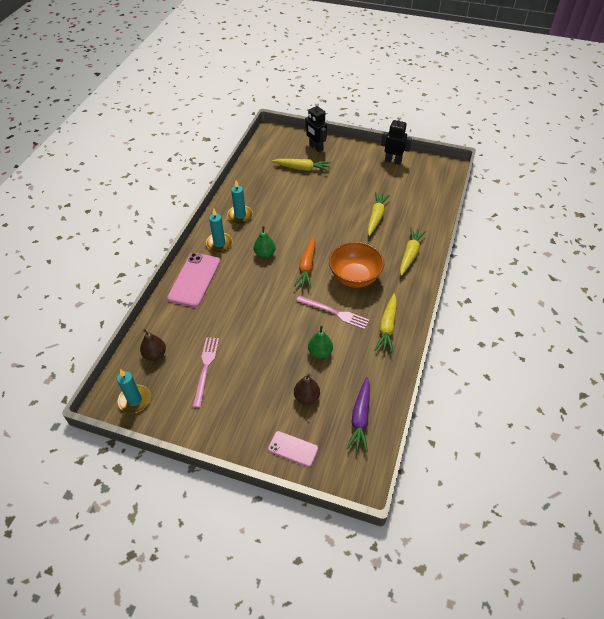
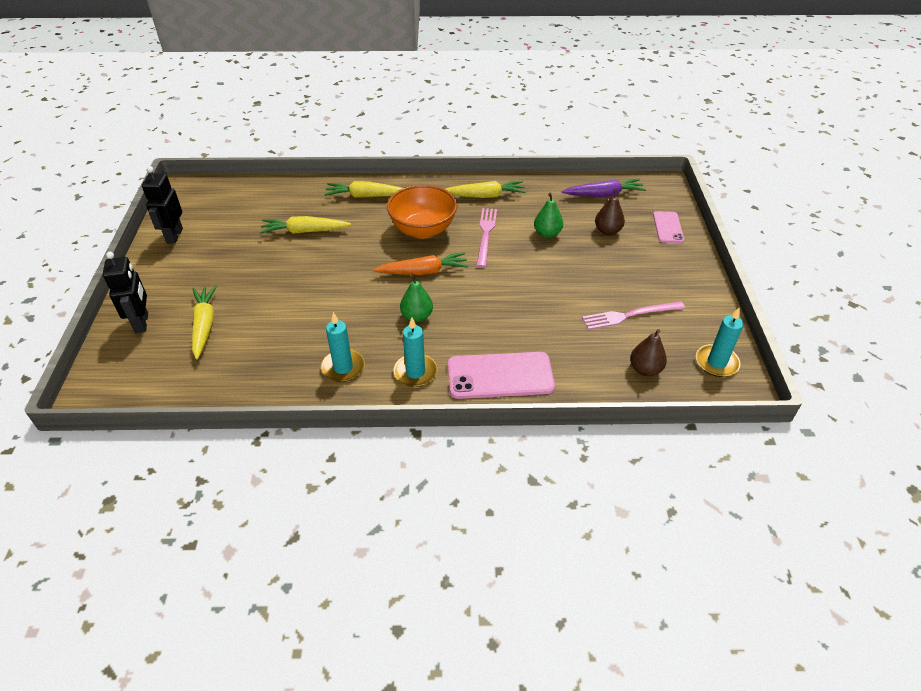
camera: 110 degrees left, 5 degrees down
(316, 147) = (142, 323): black robot -> black robot turned 45 degrees counterclockwise

